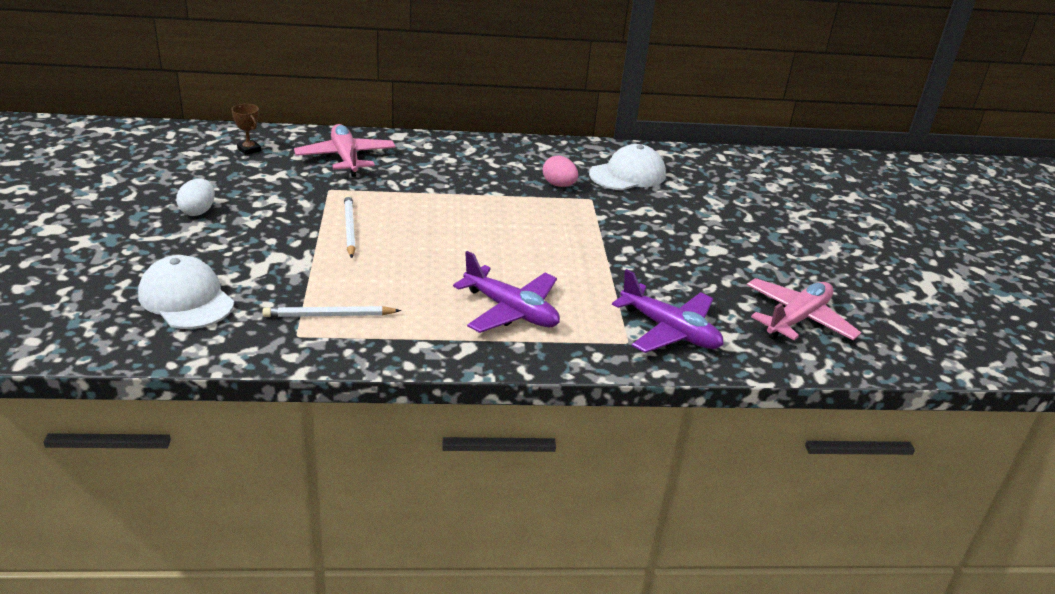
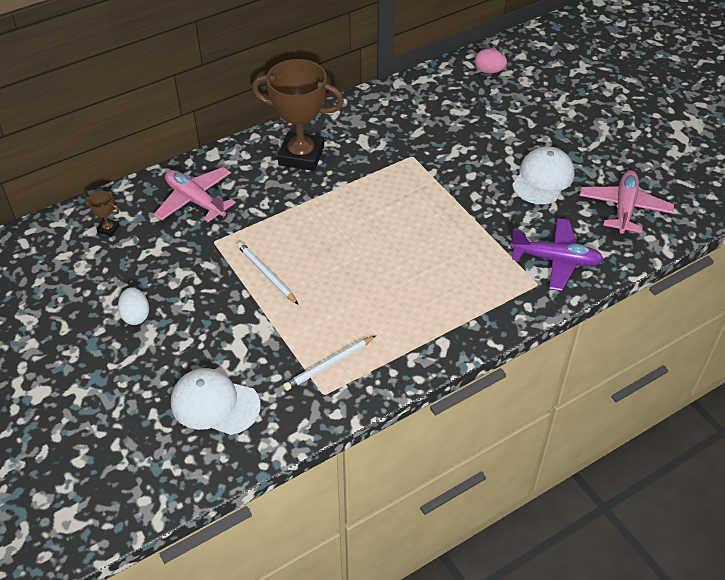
camera: 25 degrees left, 15 degrees up
(479, 163) = (301, 156): none -> brown trophy
(510, 311) = (444, 295): purple plane -> none
(559, 185) = (378, 152): pink egg -> pink egg (489, 71)
(628, 174) = (418, 116): white cap -> white cap (543, 179)

